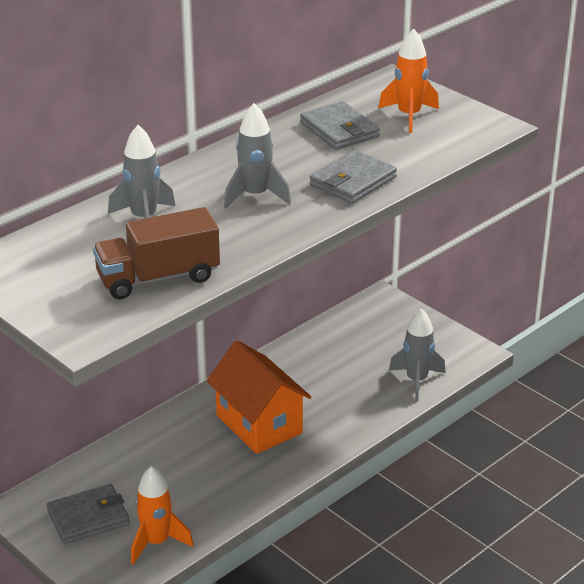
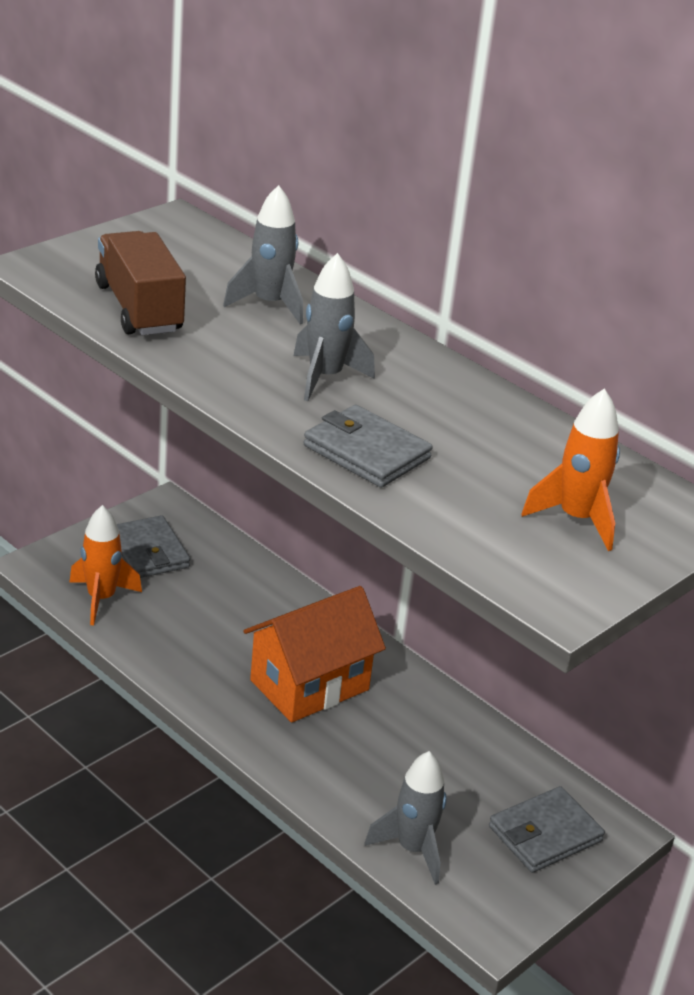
camera: 85 degrees right, 0 degrees up
(339, 130) = (518, 453): grey wallet -> grey wallet (545, 834)

